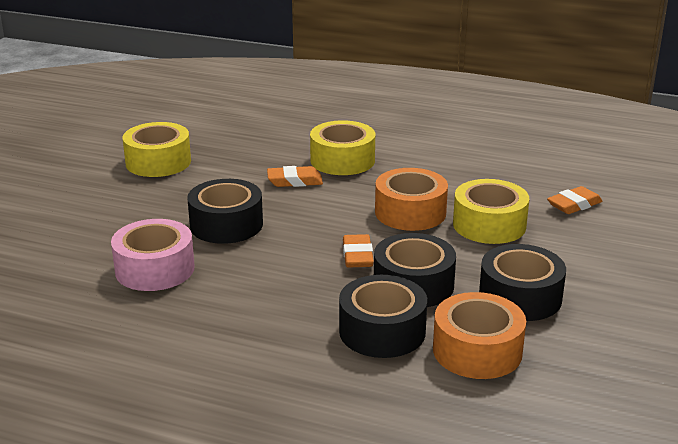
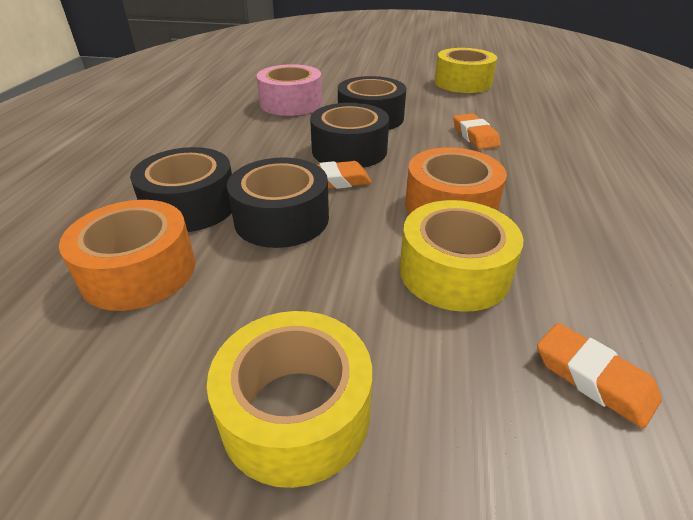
camera: 80 degrees right, 10 degrees up
(342, 160) = (546, 155): yellow tape -> yellow tape (295, 412)
(520, 297) = (259, 307): black tape -> black tape (349, 150)

